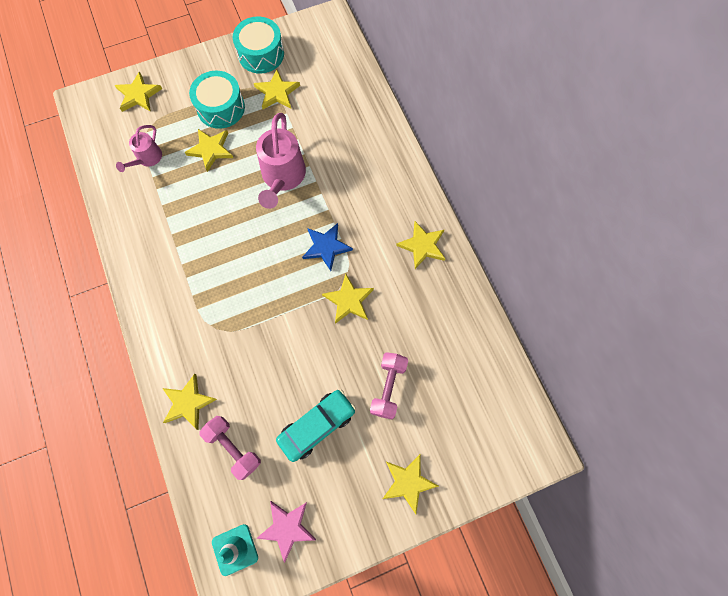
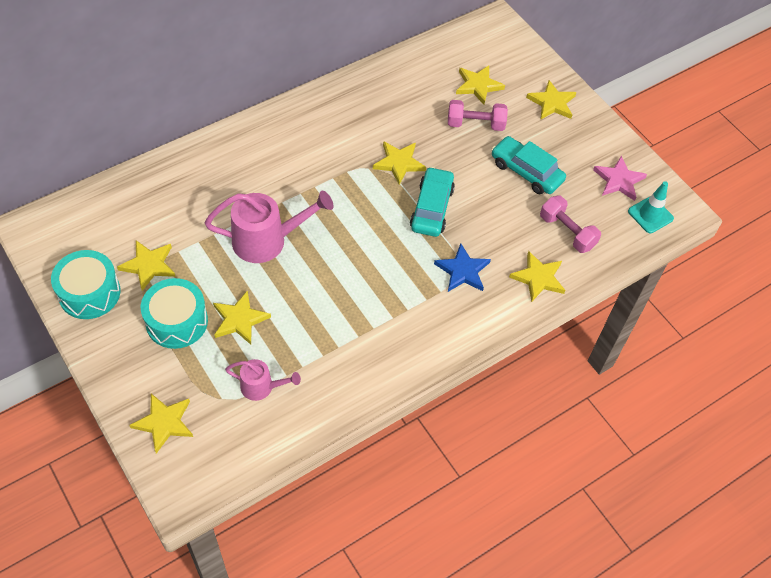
camera: 105 degrees left, 15 degrees down
(233, 447) = (567, 232): pink dumbbell -> pink dumbbell turned 75 degrees counterclockwise
(289, 320) = (432, 208): none -> turquoise car
(326, 247) = (345, 189): blue star -> blue star (462, 271)
(422, 246) = (327, 112): yellow star -> yellow star (478, 86)

